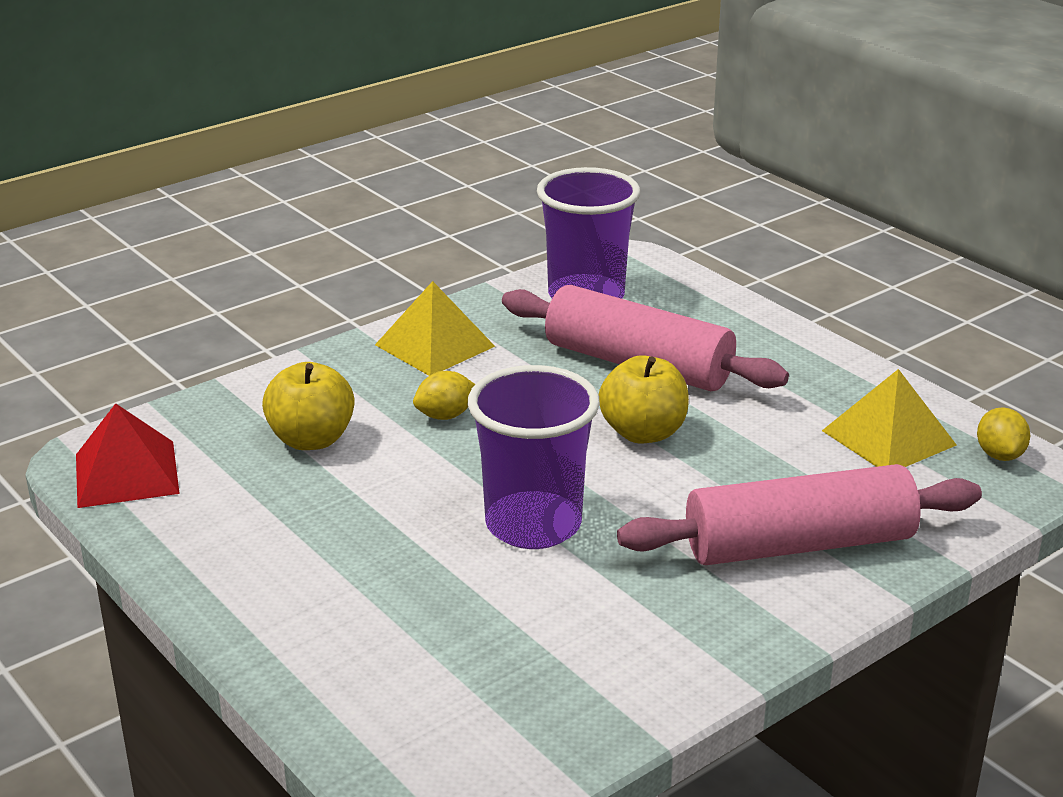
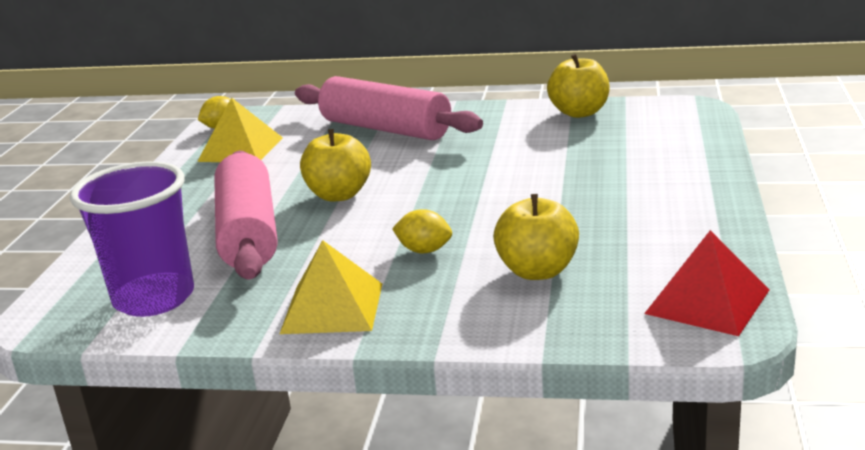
camera: 130 degrees left, 5 degrees down
(533, 525) = (486, 176): purple cup -> none
(596, 705) = (579, 113): none -> yellow apple

